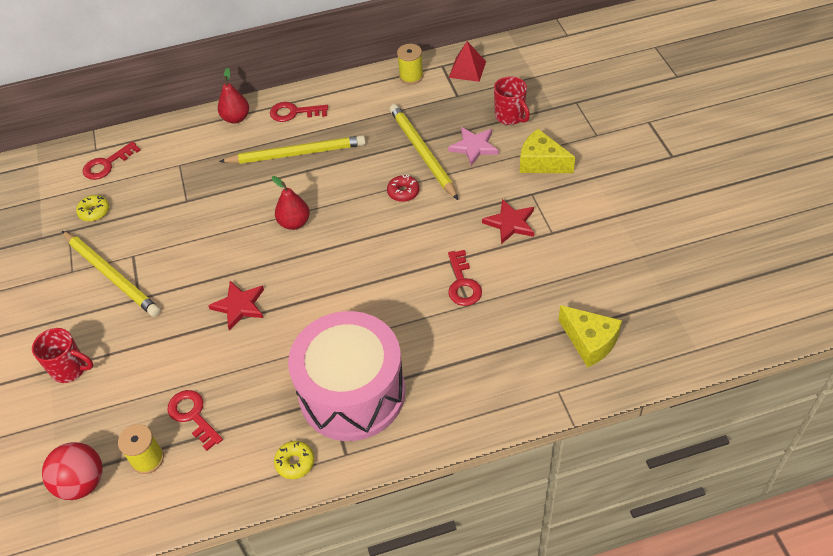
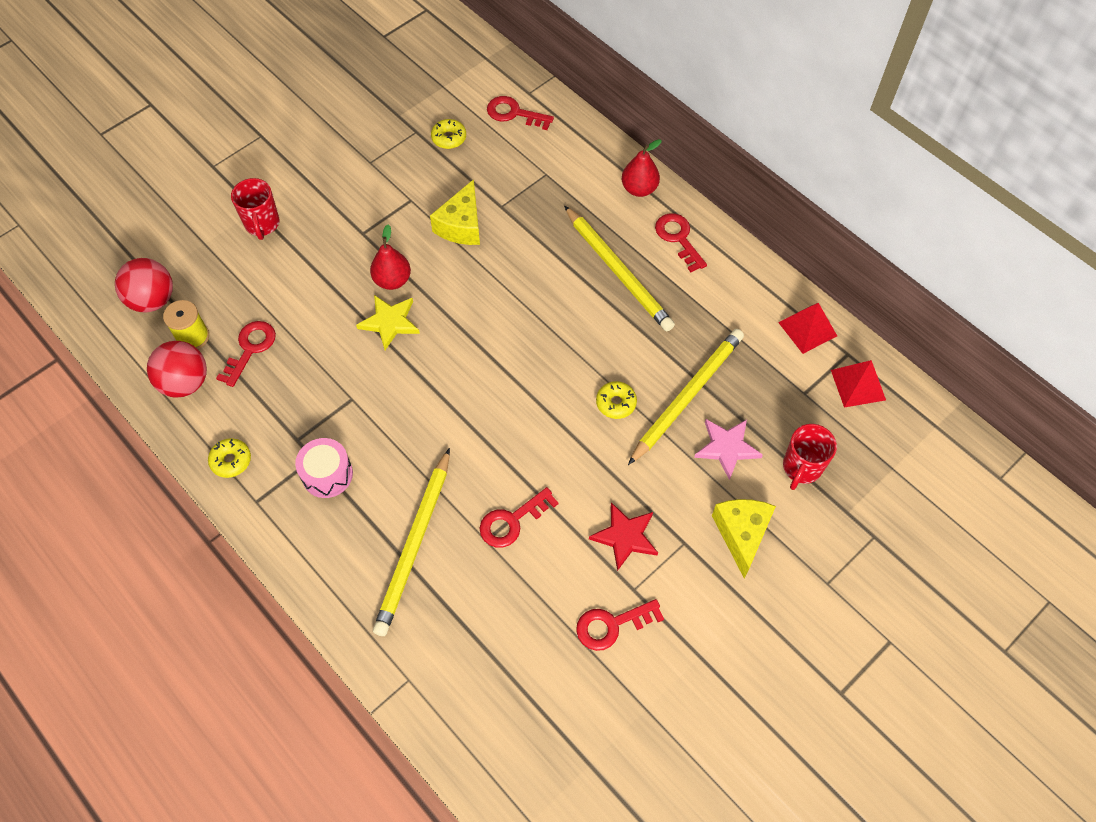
camera: 60 degrees right, 10 degrees up
(112, 275) = (379, 196): yellow pencil -> yellow pencil (415, 544)
(191, 478) = (185, 382): none -> red ball
(239, 306) = (390, 322): red star -> yellow star
(294, 223) = (519, 318): red pear -> red pear (392, 280)
(352, 393) = (327, 474): pink drum -> pink drum, size x0.43
(403, 192) = (616, 403): red donut -> yellow donut
(411, 76) = (807, 329): yellow spool -> red pyramid
(573, 253) = (611, 625): none -> red key
(589, 342) = (489, 690): yellow cheese -> yellow cheese (461, 225)

